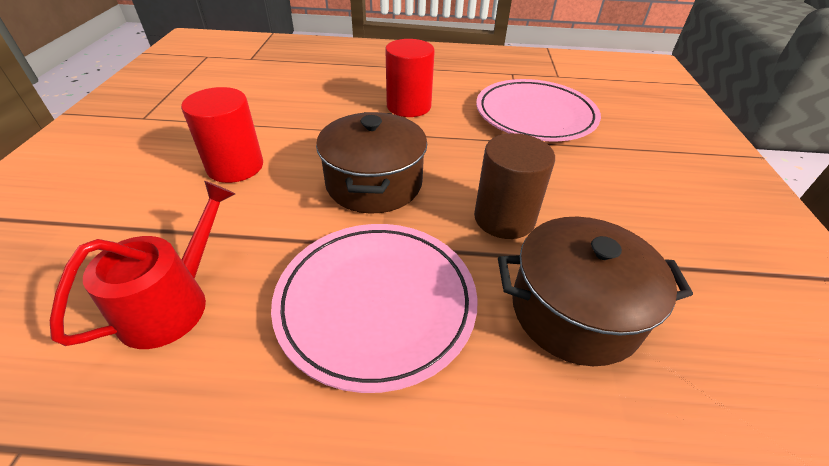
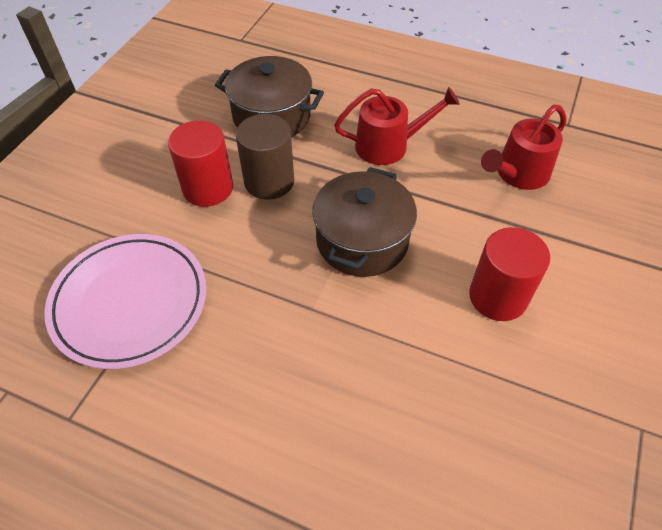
camera: 160 degrees left, 10 degrees up
(376, 303) = (388, 145): pink plate -> red watering can
(408, 106) = (276, 363): red cylinder -> red cylinder (208, 188)

